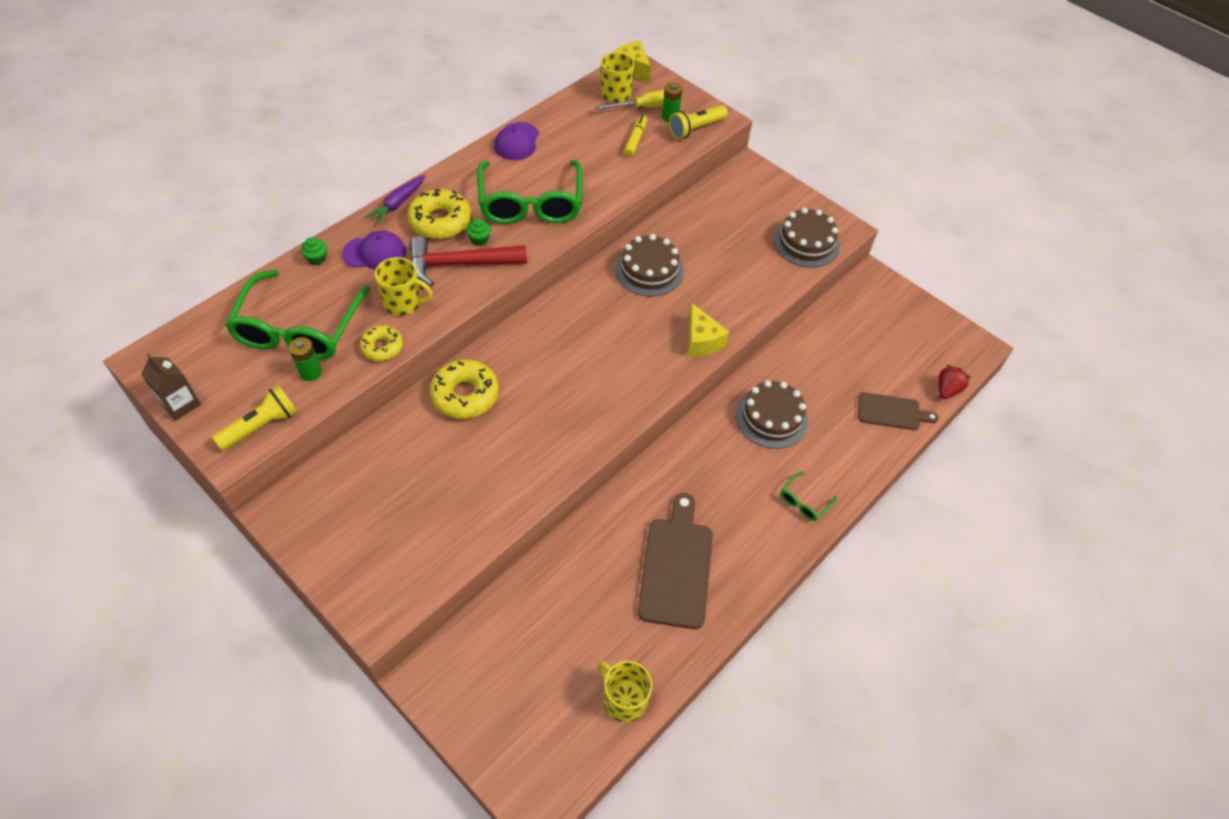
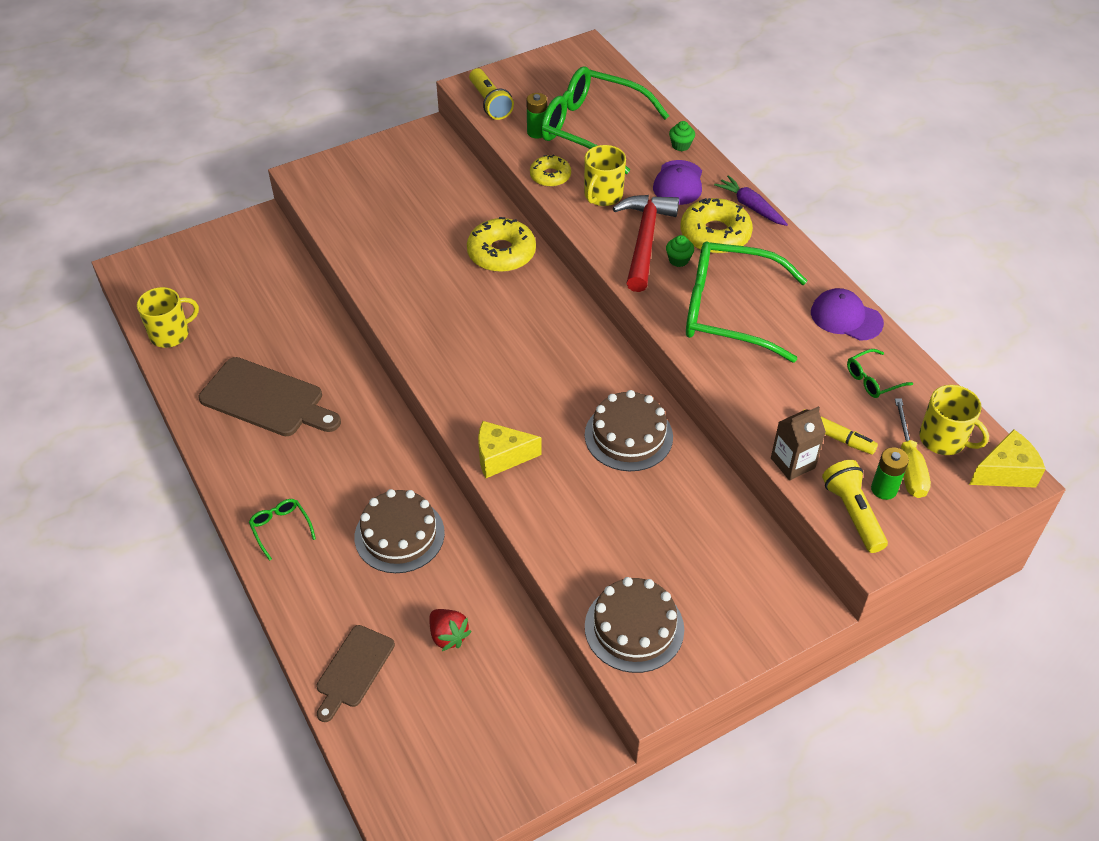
camera: 110 degrees right, 5 degrees down
(181, 404) = (531, 64): brown carton -> brown carton (792, 463)
(575, 126) = (872, 380): none -> green glasses
(947, 390) = (358, 756): red strawberry -> red strawberry (448, 636)

